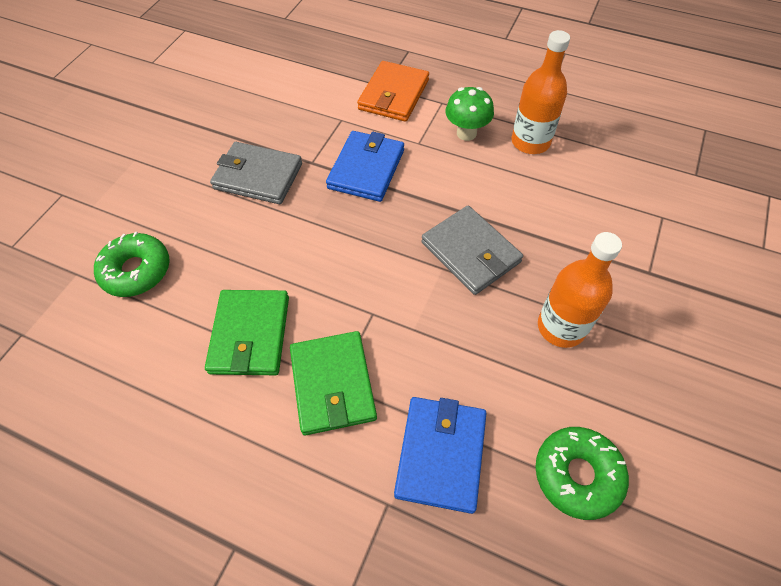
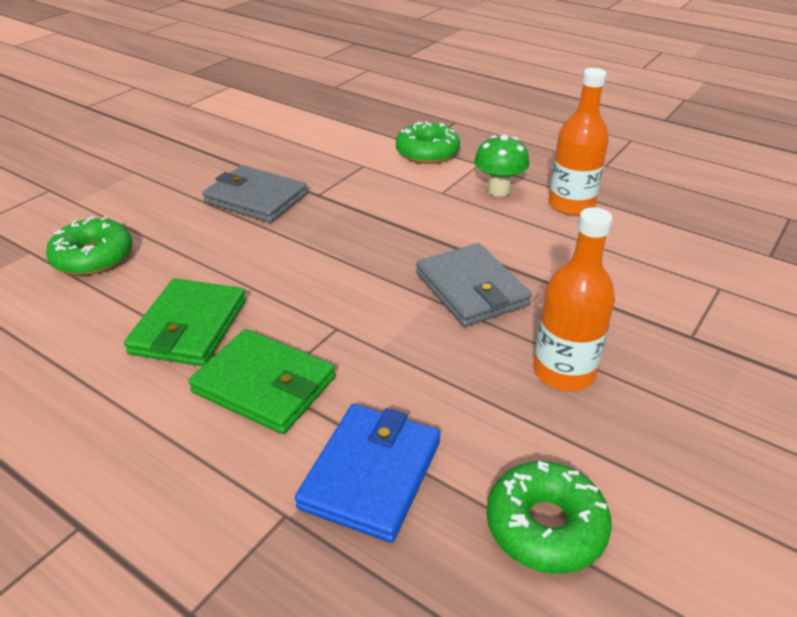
camera: 10 degrees right, 20 degrees down
(333, 384) = (264, 385): green wallet -> green wallet turned 60 degrees counterclockwise
(366, 169) = (376, 206): blue wallet -> none
(393, 95) = (427, 152): orange wallet -> green donut

